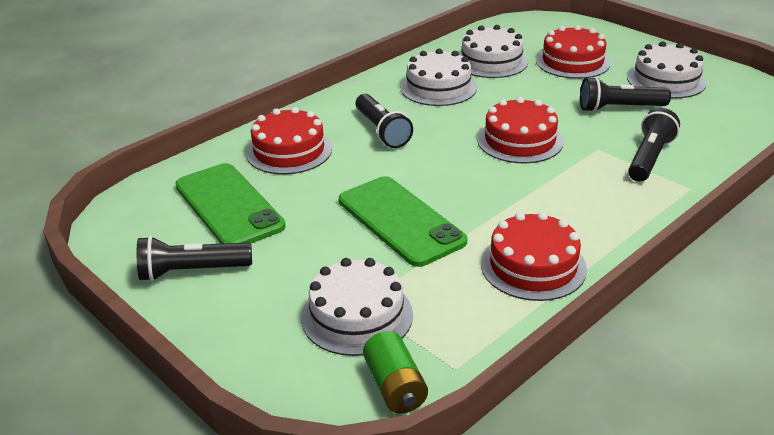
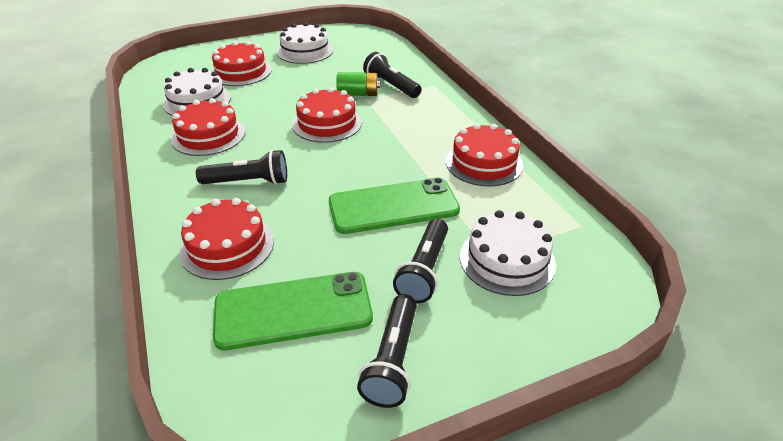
camera: 70 degrees left, 5 degrees up
(395, 387) = (594, 260): green battery -> green battery (358, 94)
(438, 87) = (208, 135): white cake -> red cake
(619, 108) = (322, 76): black flashlight -> black flashlight (424, 270)

